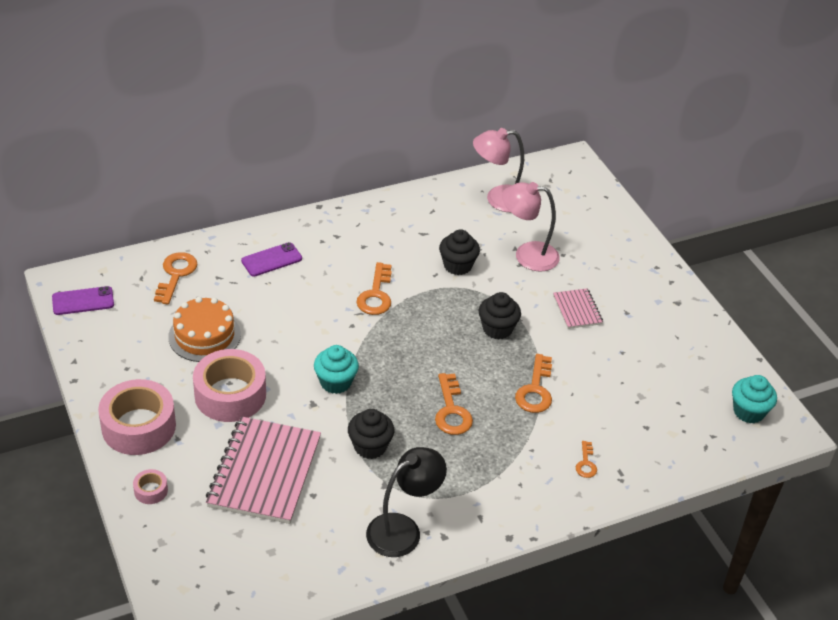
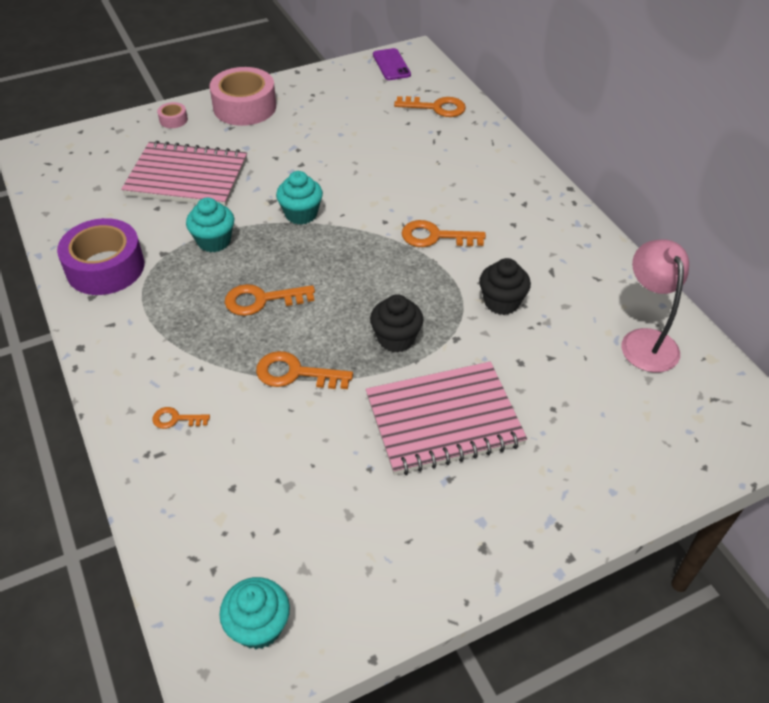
camera: 90 degrees right, 5 degrees up
(204, 336) = (357, 130): orange cake -> none
(230, 395) = (282, 151): pink tape -> none
(271, 260) = (472, 162): purple phone -> none
(370, 446) = (214, 241): black cupcake -> turquoise cupcake
(403, 529) = (105, 267): black lamp -> purple tape
(527, 255) = (540, 369): pink lamp -> none
(577, 310) = (444, 420): pink notebook -> pink notebook, size x2.03

